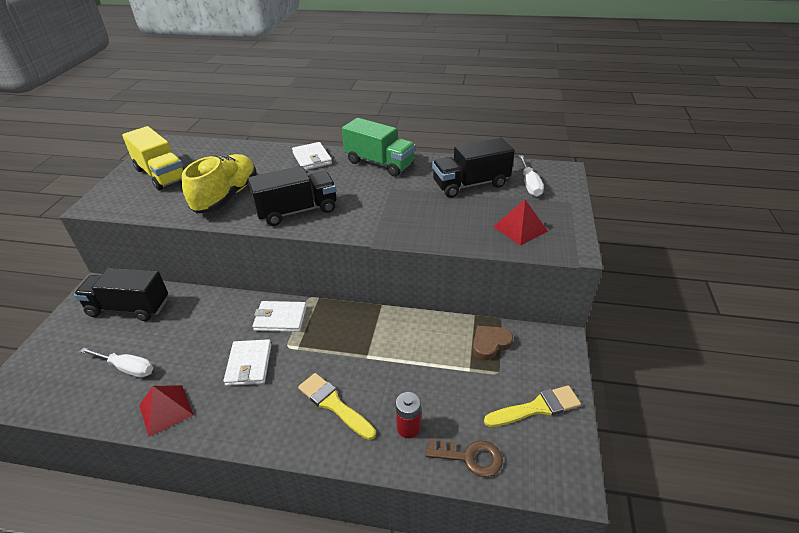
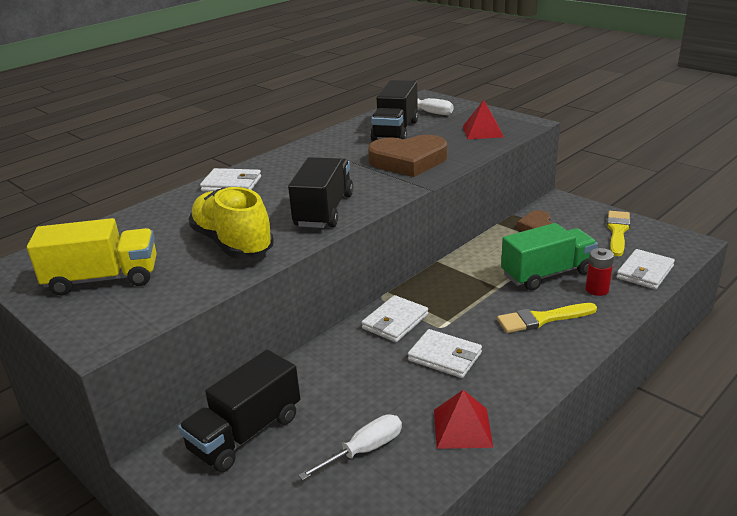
camera: 55 degrees left, 10 degrees down
(379, 163) = (298, 156): green truck -> green truck (547, 274)
(415, 214) = (408, 161): none -> brown heart
(470, 457) = (644, 272): brown key -> white wallet

